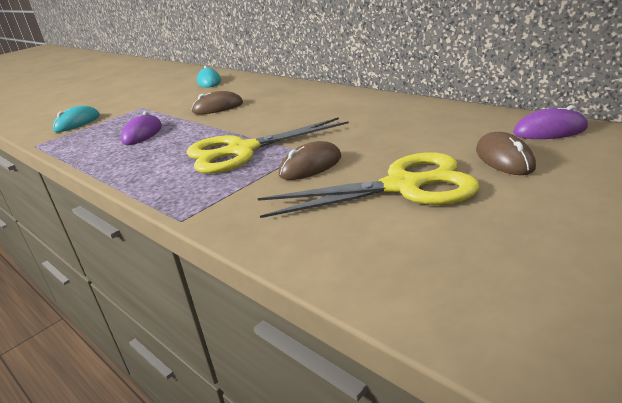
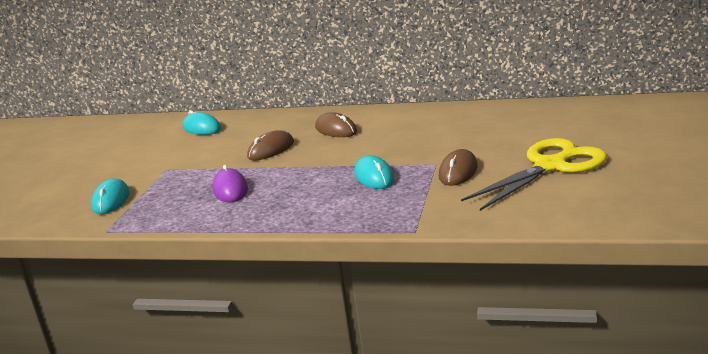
camera: 30 degrees left, 5 degrees down
(242, 151) = (374, 177): yellow scissors -> turquoise mouse
(504, 159) = (594, 133): brown mouse -> brown mouse (336, 130)
(549, 130) = (601, 108): purple mouse -> none

